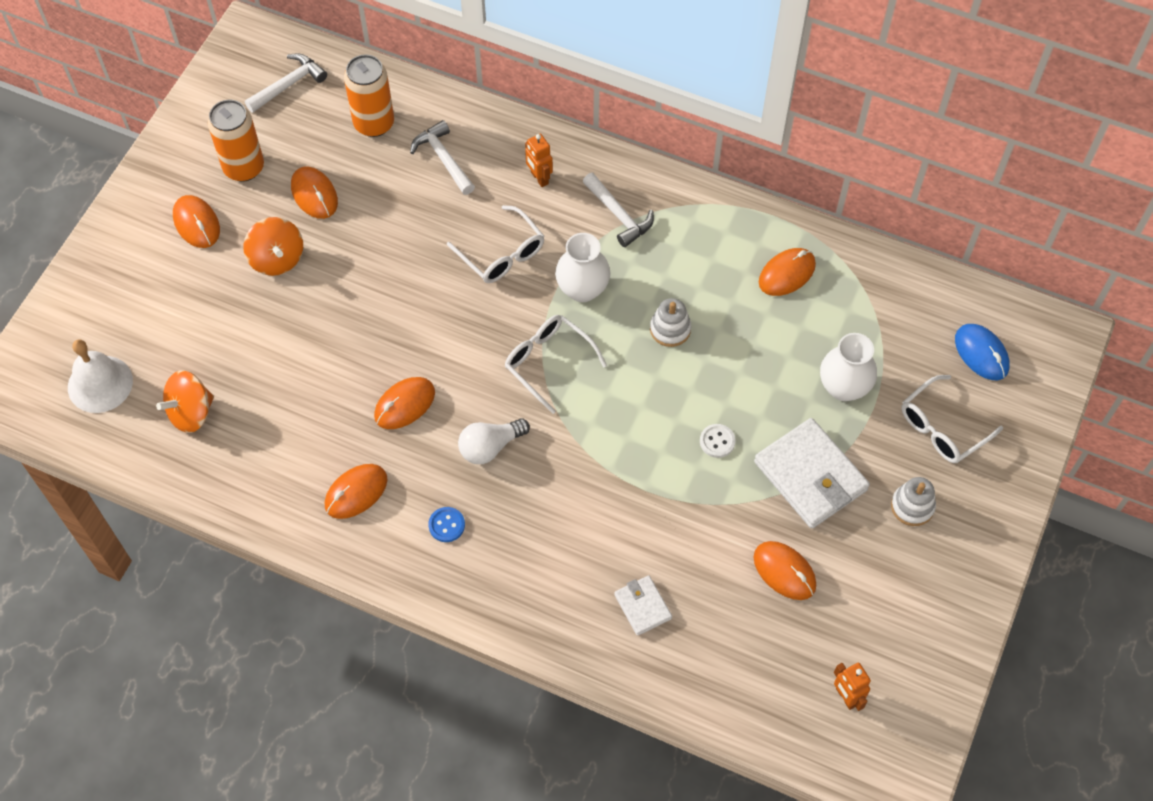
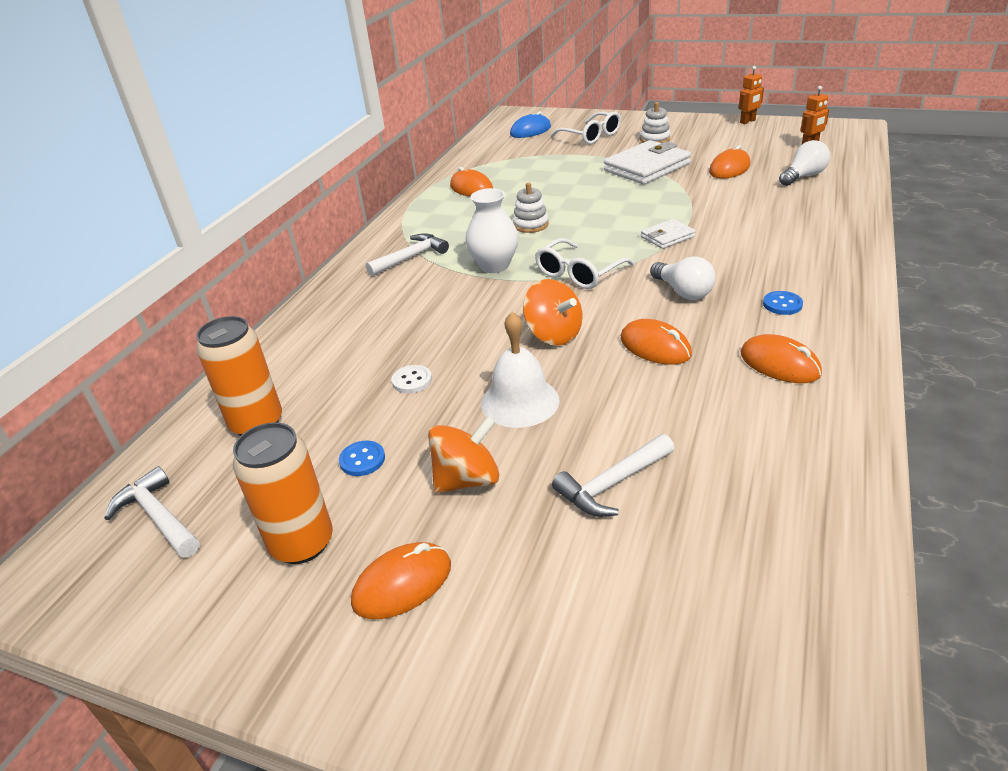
camera: 90 degrees left, 25 degrees down
(100, 384) = (735, 661): white bell -> white bell (520, 401)
(191, 412) = (739, 527): orange spinning top -> orange spinning top (553, 334)
(314, 194) = (362, 460): orange mouse -> blue button
(443, 159) = (324, 363): white hammer -> white hammer (612, 484)
(502, 254) = (456, 311): white glasses -> none
(539, 178) = (362, 301): orange robot -> orange robot (748, 121)
(642, 606) = (796, 211): white wallet -> white wallet (667, 237)
(717, 441) = (632, 198): white button -> white button (412, 380)
(739, 650) = (803, 176): none -> white light bulb
(843, 387) = (568, 164): white vase -> none

